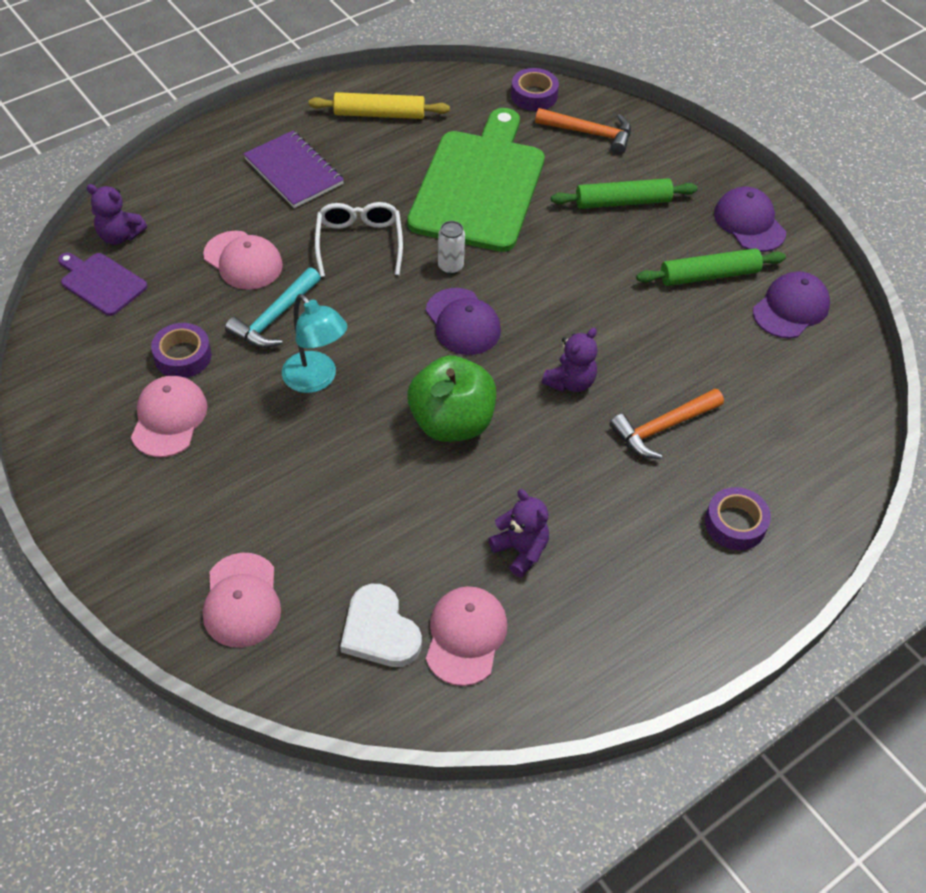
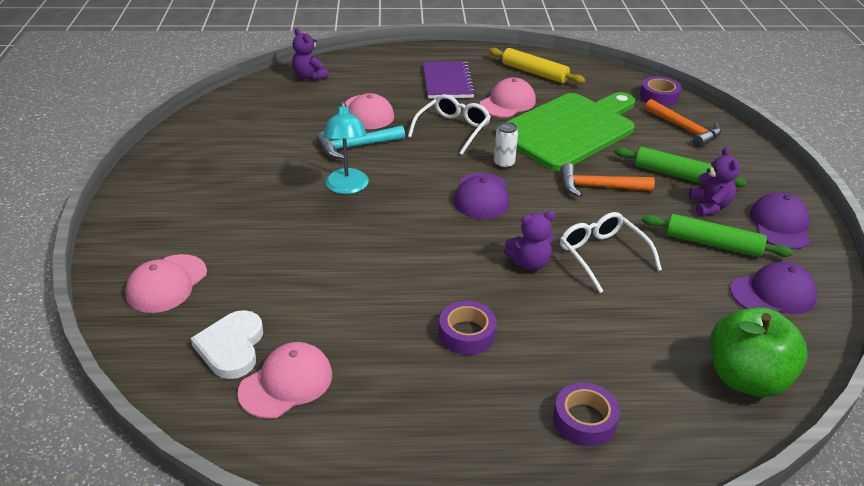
camera: 35 degrees right, 15 degrees down
(101, 282) = (274, 93): purple cutting board -> none
(169, 418) = (236, 170): pink cap -> pink cap (507, 103)
(183, 356) = (279, 144): purple tape -> purple tape (467, 334)
(451, 422) = (414, 249): green apple -> green apple (746, 378)
(520, 550) = (384, 349): purple teddy bear -> purple teddy bear (709, 206)
(627, 339) = (602, 255): none -> white glasses
(662, 428) = (579, 324): orange hammer -> orange hammer (598, 187)

